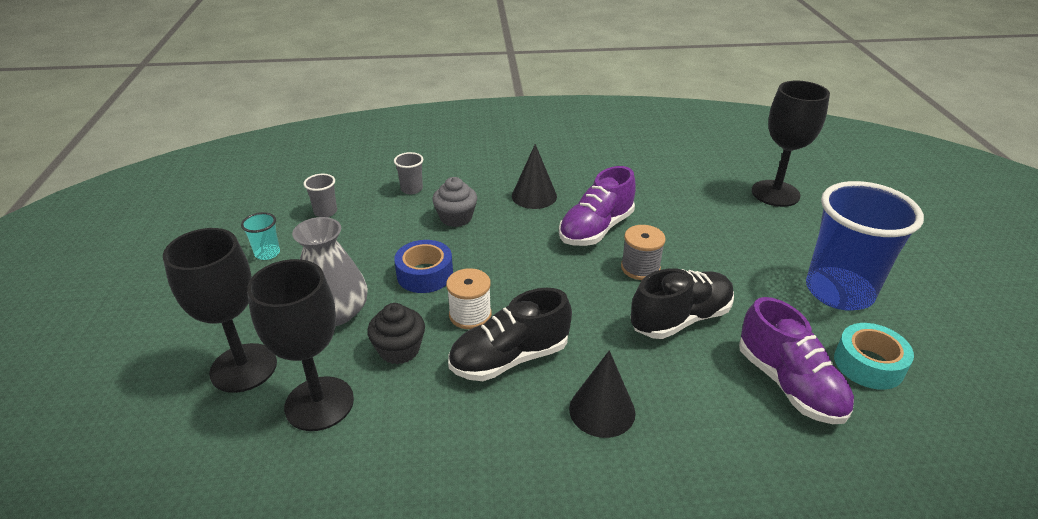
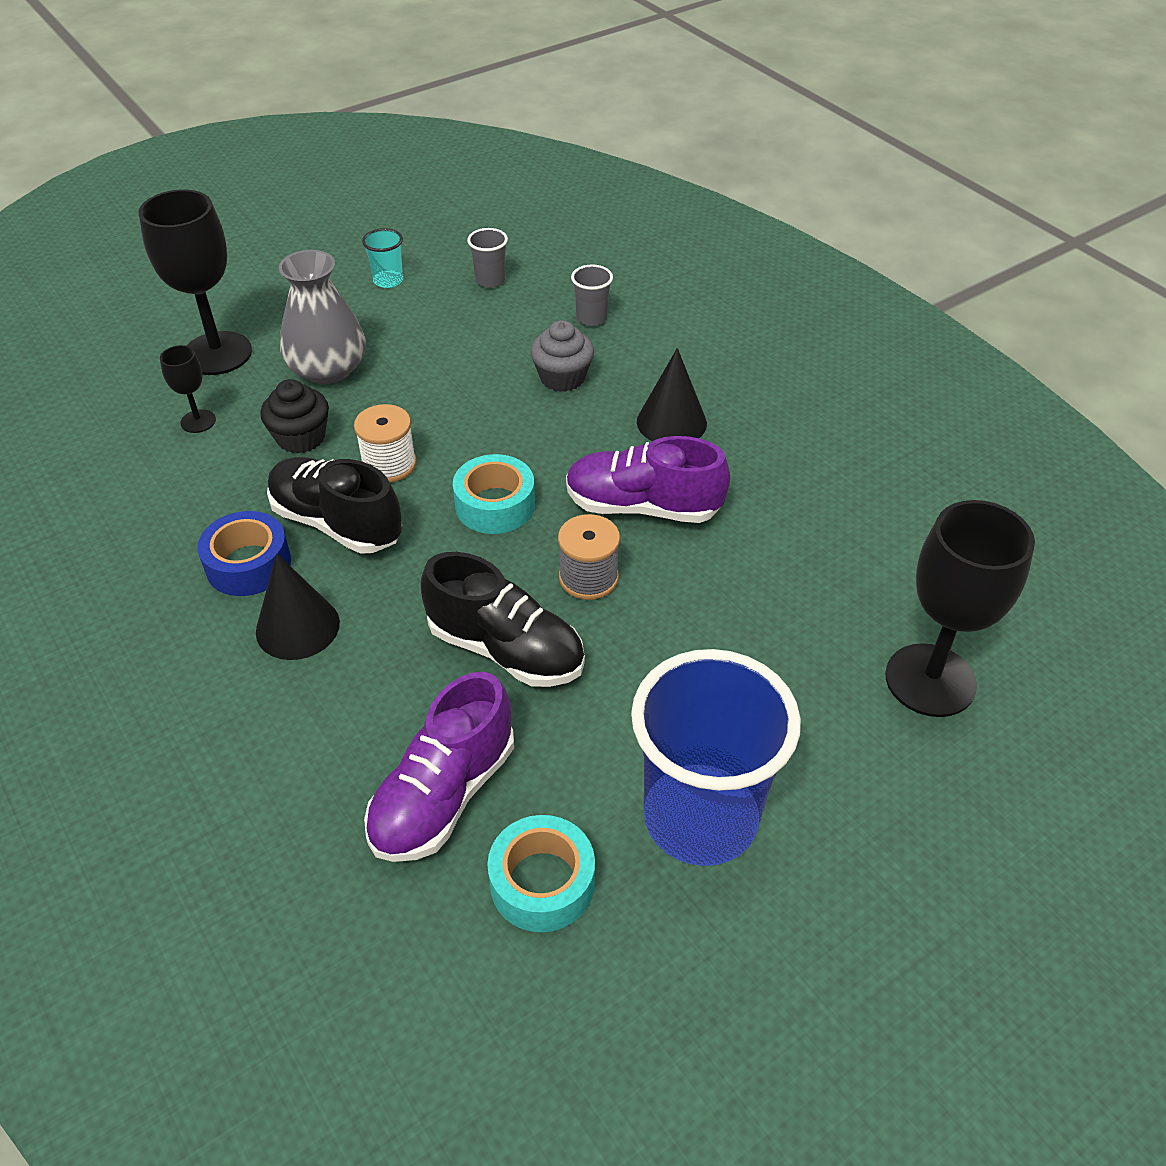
camera: 60 degrees right, 10 degrees up
(319, 403) = (198, 421): black goblet -> black goblet, size x0.47
(425, 274) = (435, 401): blue tape -> blue tape (248, 564)
(550, 282) = (495, 505): none -> turquoise tape

